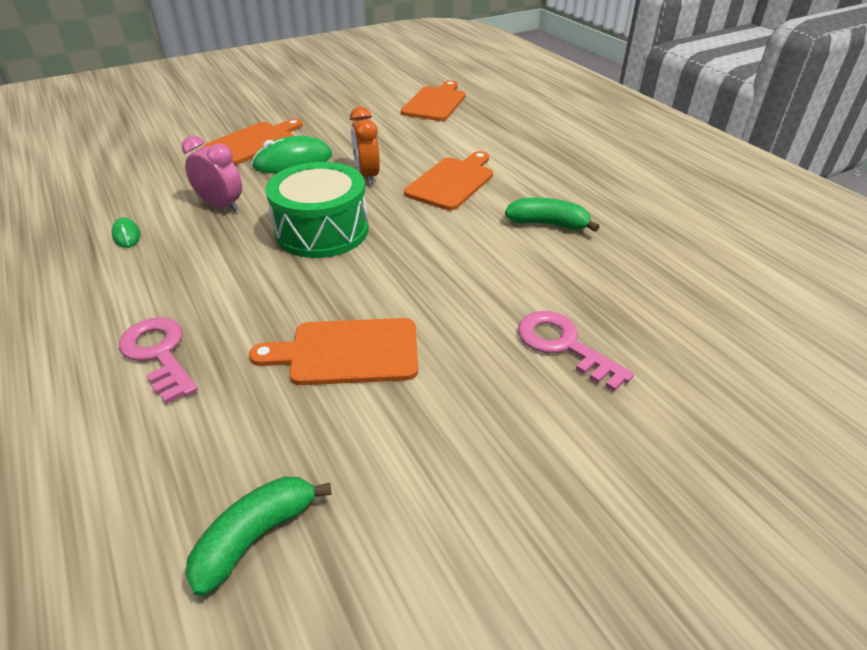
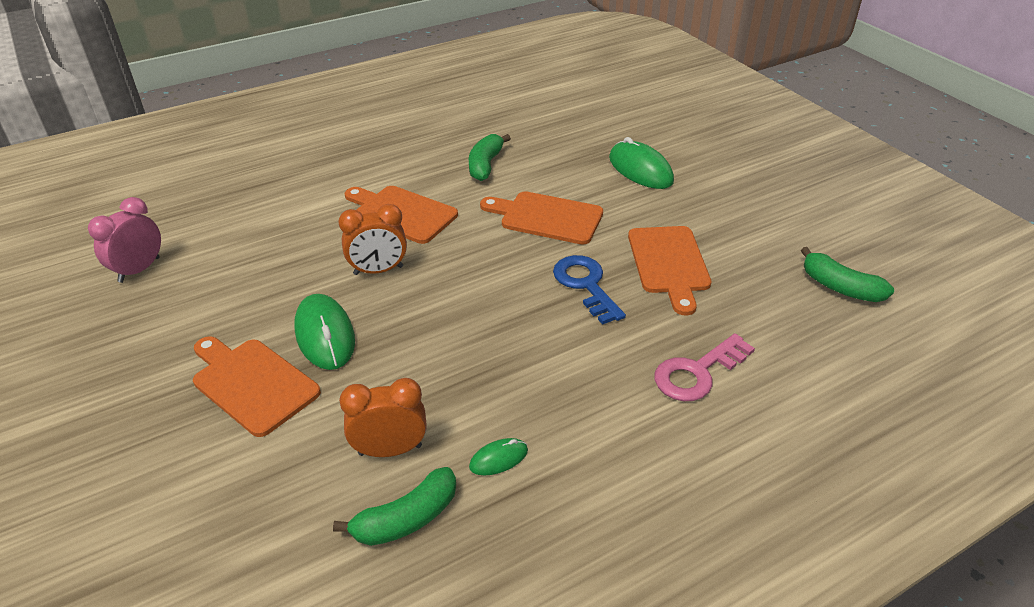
camera: 90 degrees left, 0 degrees up
(101, 201) = (406, 519): none -> green banana
(164, 192) = (390, 450): none -> orange clock
(221, 206) = (433, 382): pink clock -> pink clock (139, 270)
(321, 286) = (586, 285): none -> blue key
(322, 231) = (492, 294): green drum -> none
(435, 103) = (186, 225): orange cutting board -> orange cutting board (547, 217)
(564, 345) = (640, 170): pink key -> green mouse

